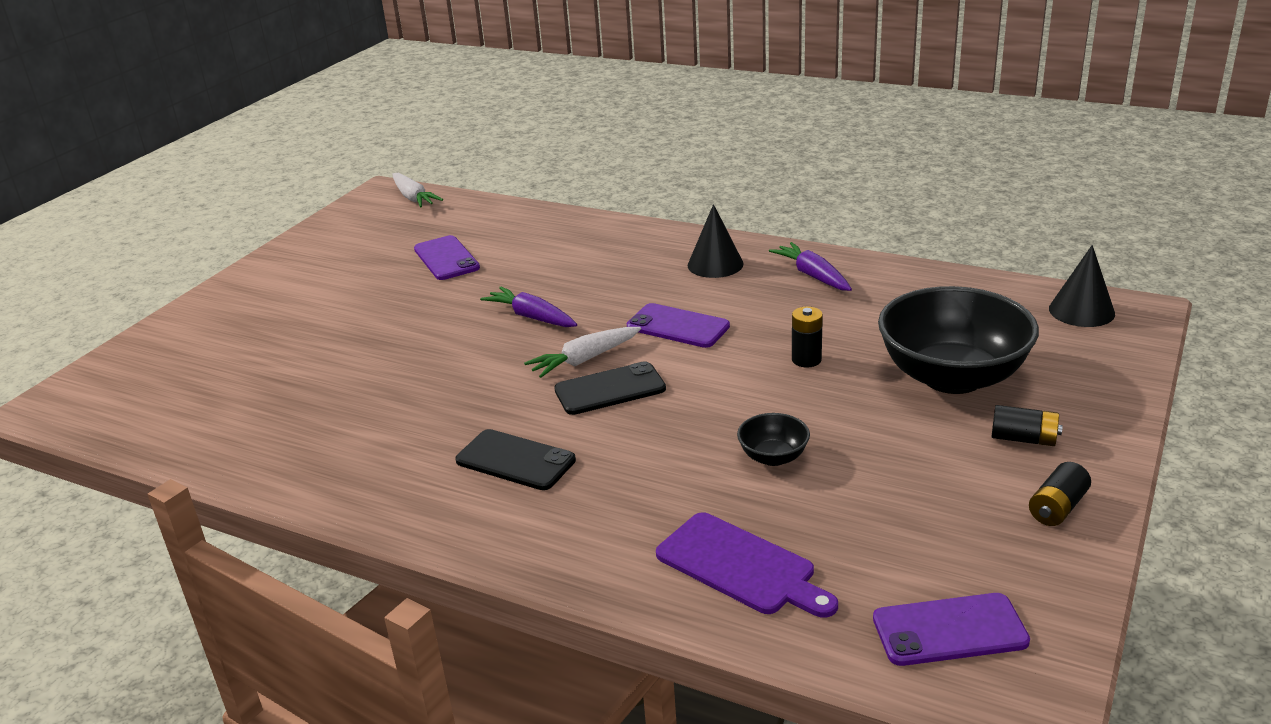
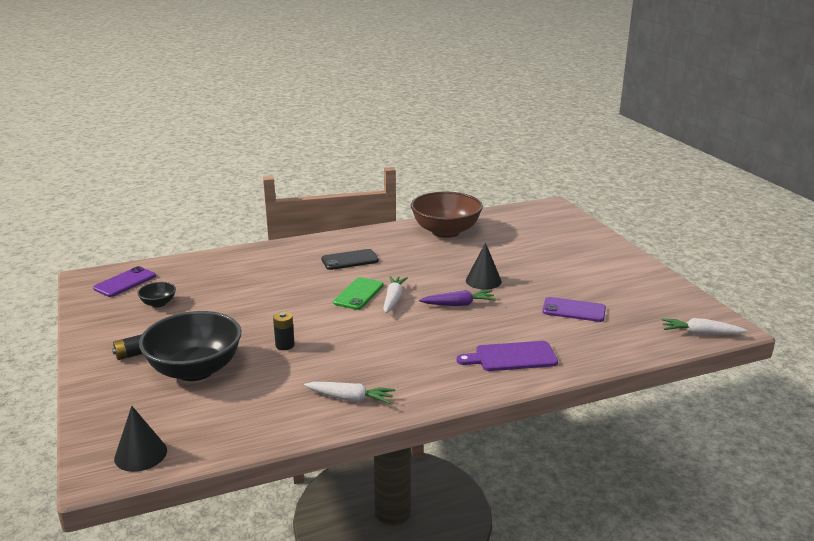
camera: 130 degrees right, 5 degrees down
(284, 441) = (446, 232): none -> brown bowl
(610, 389) = (359, 294): black phone -> green phone
(678, 326) = (378, 332): purple phone -> none
(715, 264) = (422, 378): black cone -> black cone (483, 281)
(741, 566) = (217, 269): purple cutting board -> purple cutting board (512, 357)
(773, 457) = (247, 301): black bowl -> black bowl (158, 303)
(813, 276) = (350, 398): purple carrot -> white carrot
(1057, 508) = (102, 332): black battery -> none

